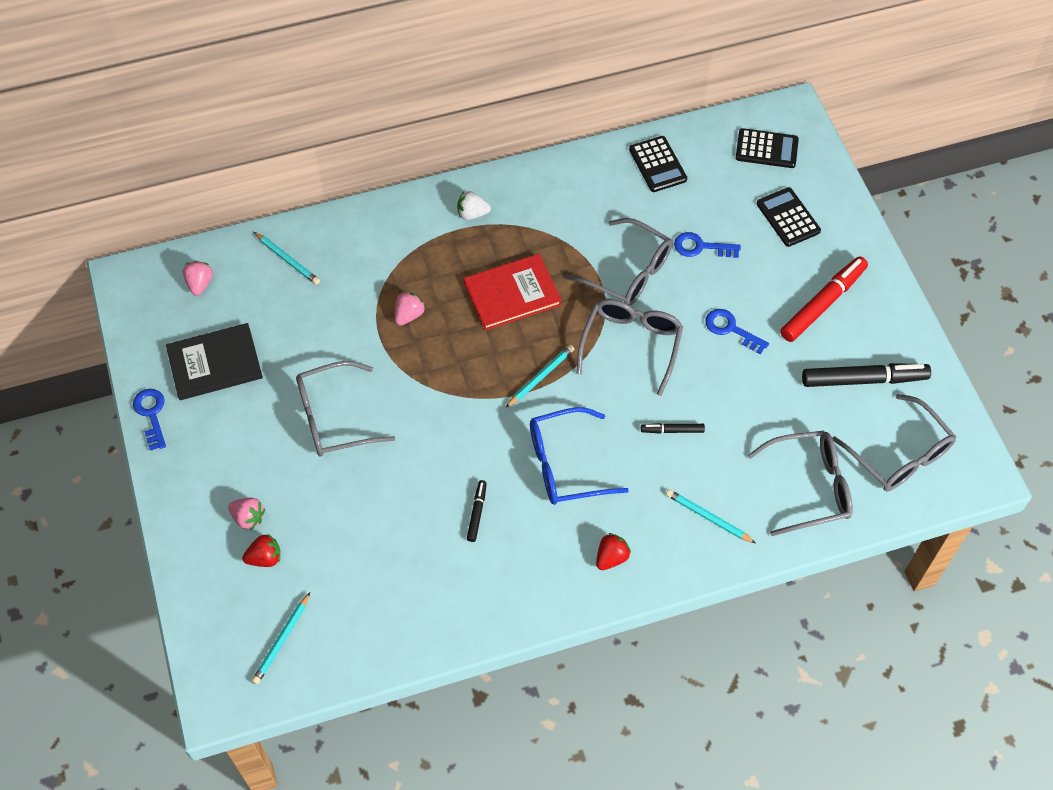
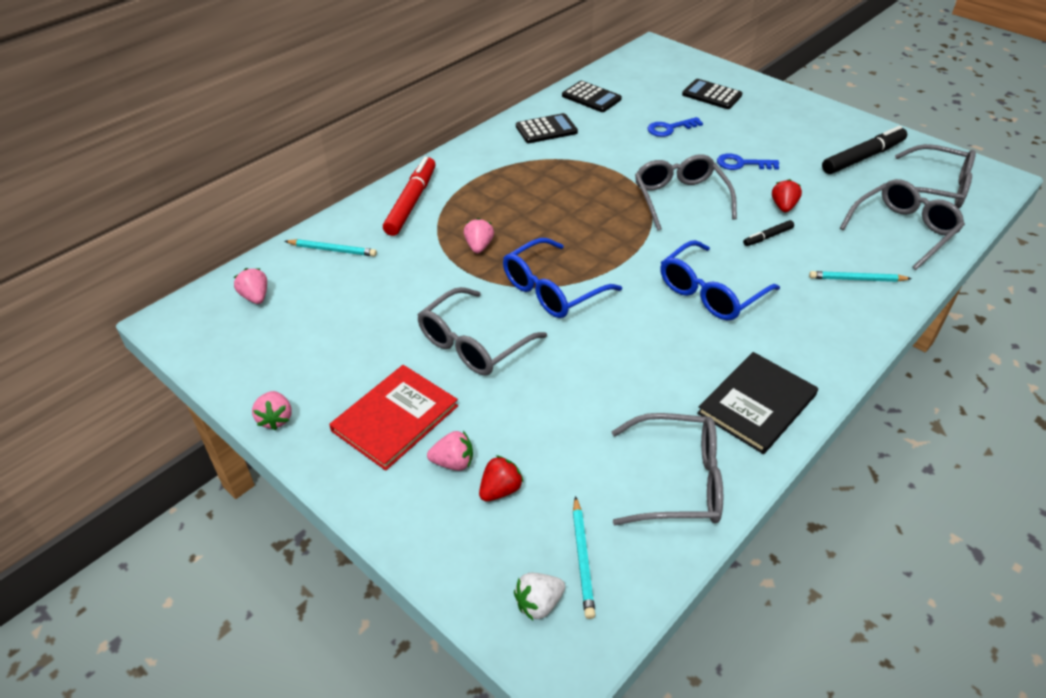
camera: 30 degrees left, 15 degrees down
(151, 414) = (275, 419): blue key -> pink strawberry
(215, 363) = (317, 350): black book -> black book (757, 404)
(434, 394) = (552, 290): none -> blue glasses
(472, 214) = (475, 167): white strawberry -> white strawberry (538, 603)
(477, 513) = (671, 358): black marker -> none
(512, 293) = (554, 202): red book -> red book (395, 418)
(541, 377) = (630, 244): turquoise pencil -> none
(611, 557) = (816, 339): red strawberry -> red strawberry (783, 207)
(629, 273) = (633, 159): grey glasses -> grey glasses (678, 481)
(766, 149) = (658, 68): black calculator -> black calculator (546, 129)
(822, 303) = (787, 129): red marker -> red marker (411, 202)

